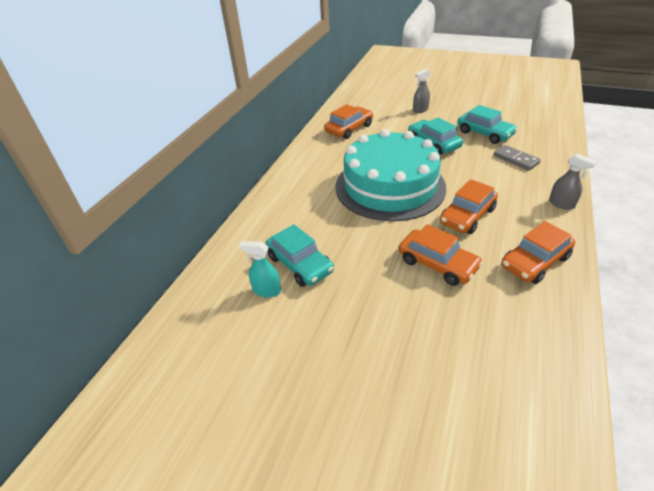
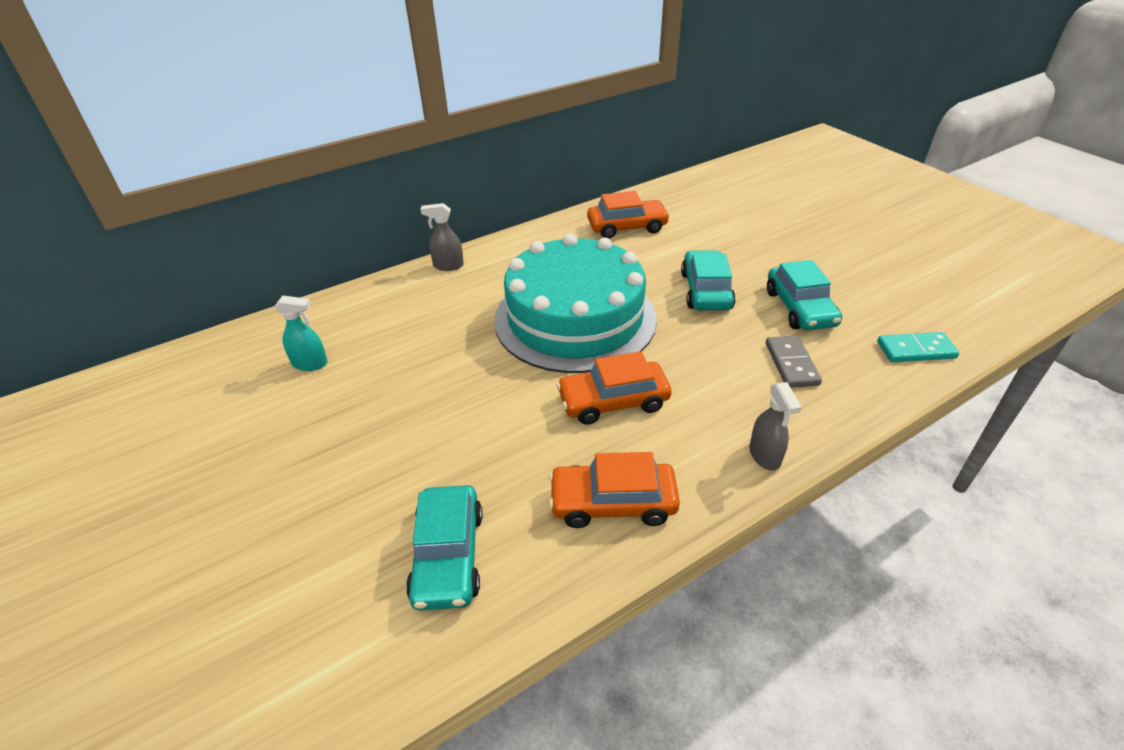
camera: 35 degrees right, 0 degrees up
(266, 291) = (310, 364): turquoise spray bottle -> turquoise spray bottle turned 135 degrees clockwise
(300, 264) = (370, 355): turquoise car -> turquoise car (448, 556)
(420, 110) = (754, 238): grey spray bottle -> grey spray bottle (448, 266)
(437, 264) = (498, 435): orange car -> none
(551, 131) = (915, 350): none -> turquoise domino

